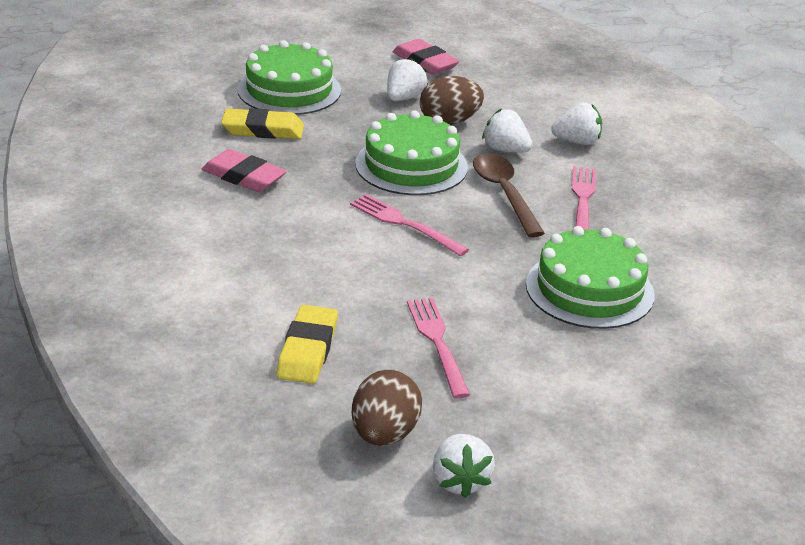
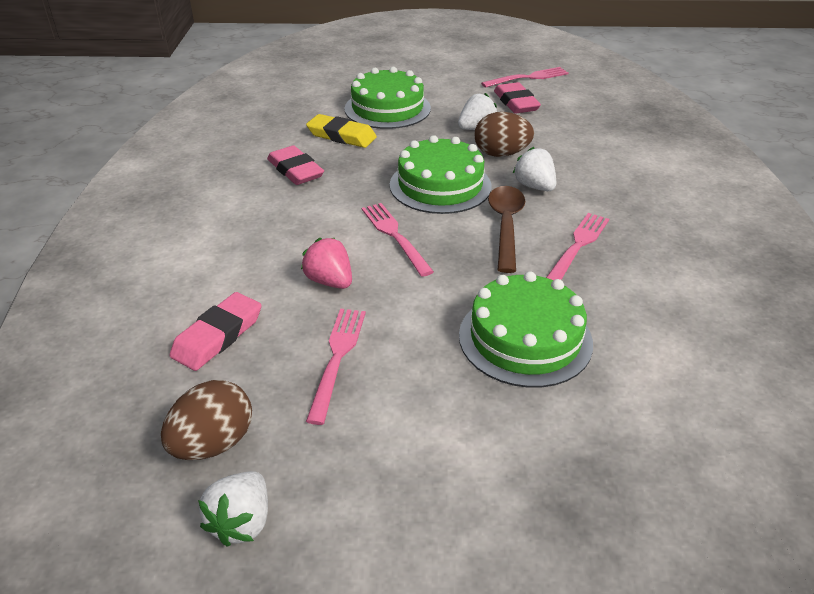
camera: 25 degrees right, 5 degrees up
(307, 350) = (218, 336): yellow eraser -> pink eraser
(375, 279) = (330, 281): none -> pink strawberry
(418, 30) = (528, 78): none -> pink fork
(577, 142) = (608, 191): white strawberry -> none

